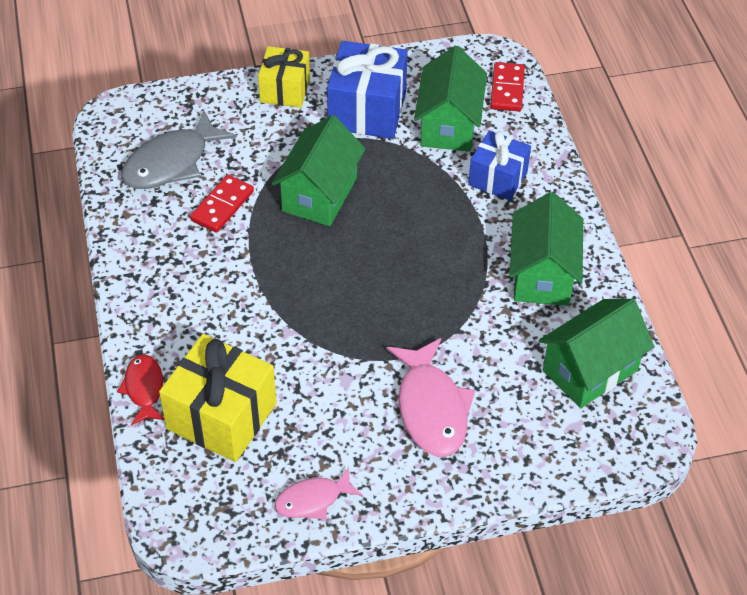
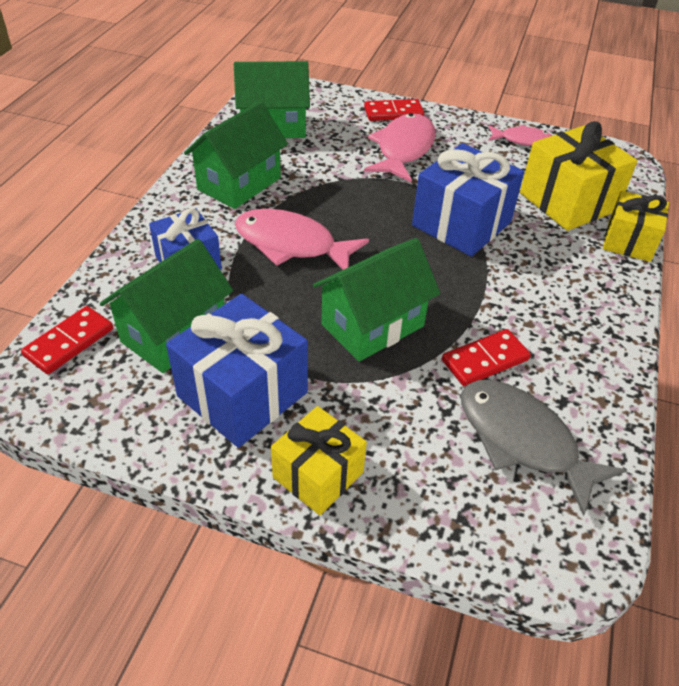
camera: 150 degrees left, 5 degrees down
(144, 389) = (628, 241): red fish -> yellow gift
(171, 162) = (522, 440): grey fish -> grey fish turned 120 degrees counterclockwise
(310, 330) = (461, 224): none -> blue gift
(437, 233) = (291, 244): none -> pink fish
(487, 469) = (393, 113): none -> red domino

